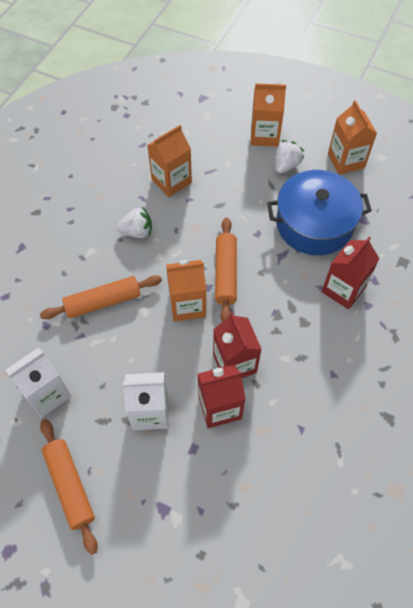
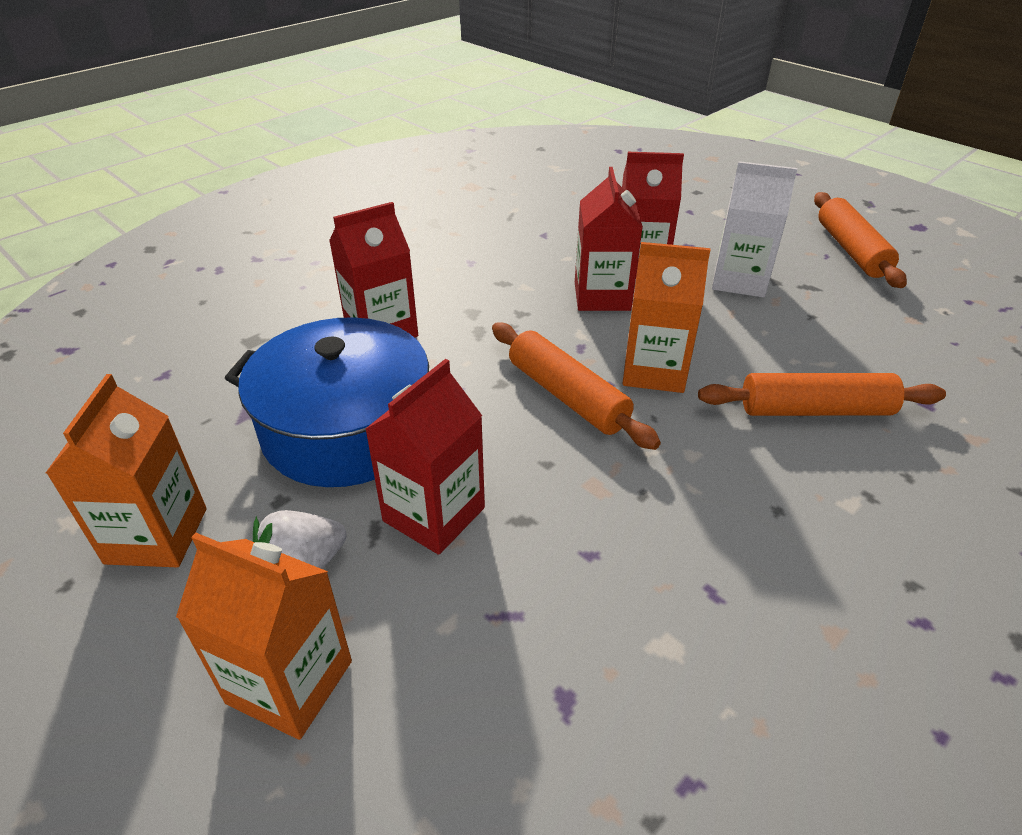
camera: 160 degrees left, 20 degrees down
(47, 394) = (902, 325): white carton -> none
(137, 232) = (735, 514): white strawberry -> none
(171, 181) = (623, 617): orange carton -> none
(225, 274) = (567, 396): orange rolling pin -> orange rolling pin turned 60 degrees counterclockwise
(253, 197) = (434, 514): none -> red carton

